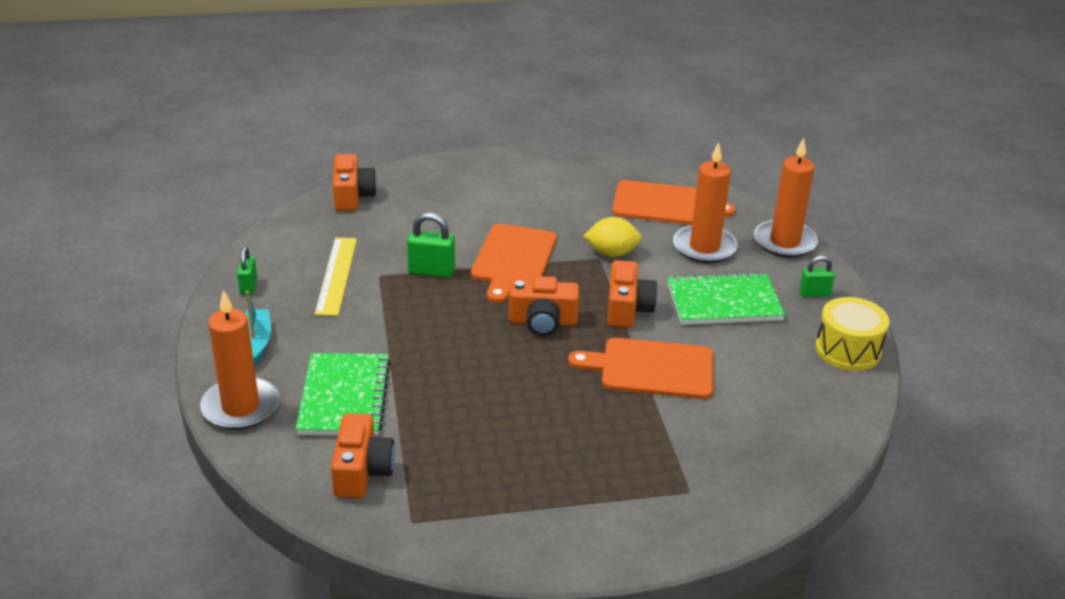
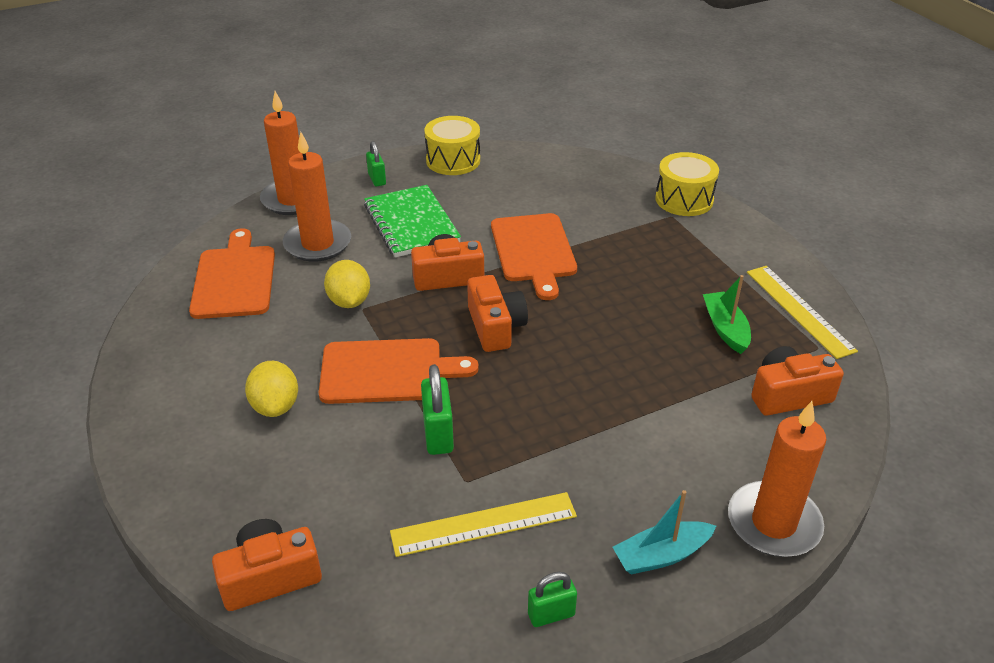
camera: 105 degrees left, 5 degrees up
(344, 397) = (700, 440): green notebook -> none
(473, 463) = (725, 328): none -> green boat
(475, 531) = (799, 310): none -> yellow ruler
(500, 210) = (275, 406): none -> yellow lemon
(723, 514) = (684, 199): none -> yellow drum

